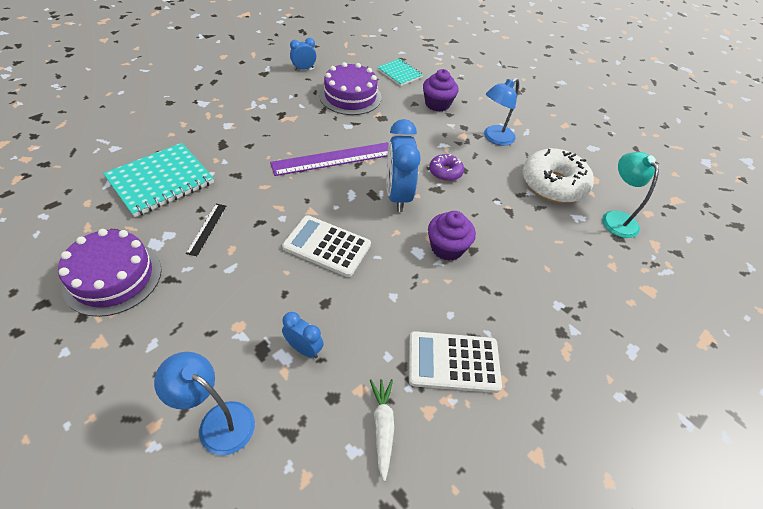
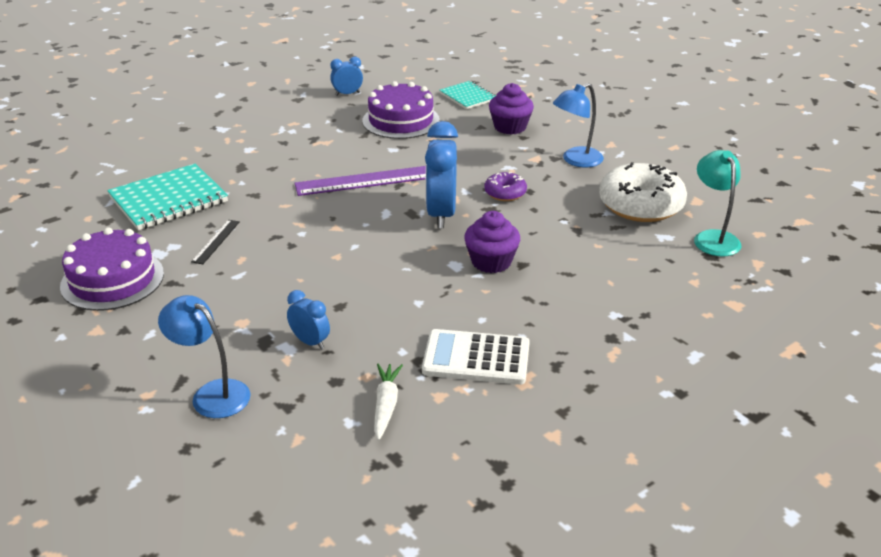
camera: 10 degrees right, 15 degrees down
(327, 246) = (349, 258): white calculator -> none

